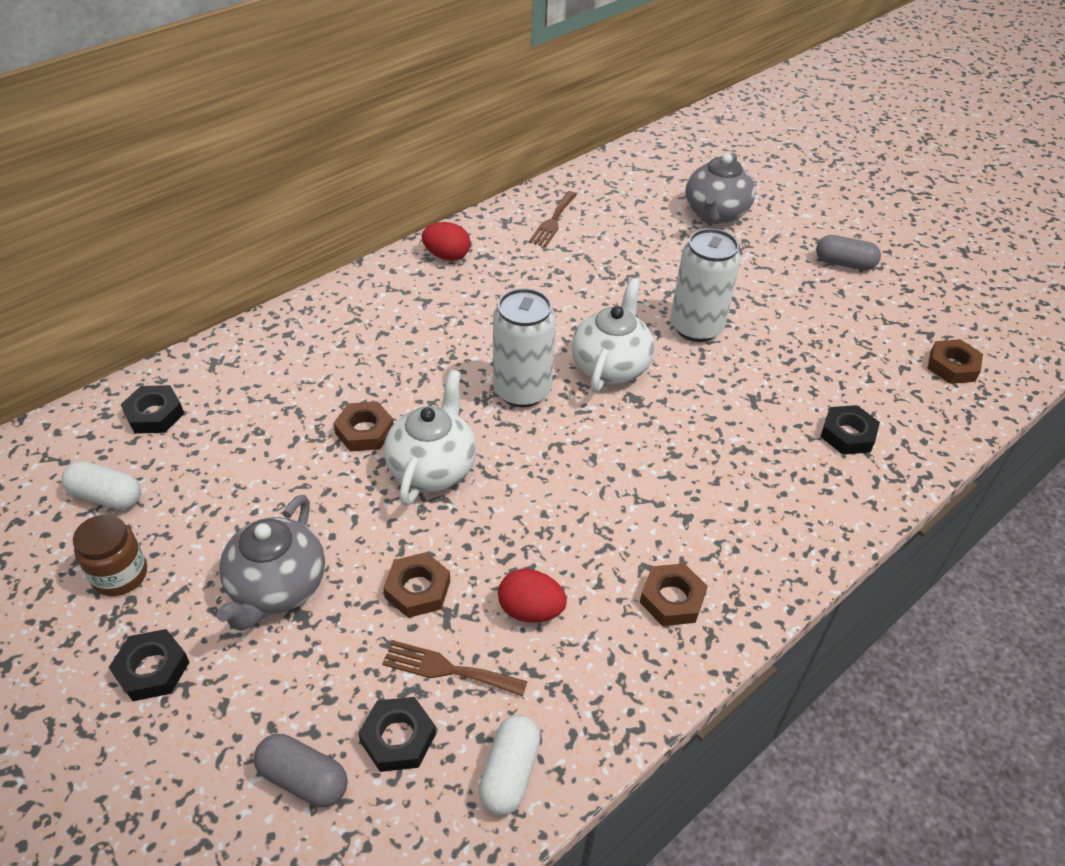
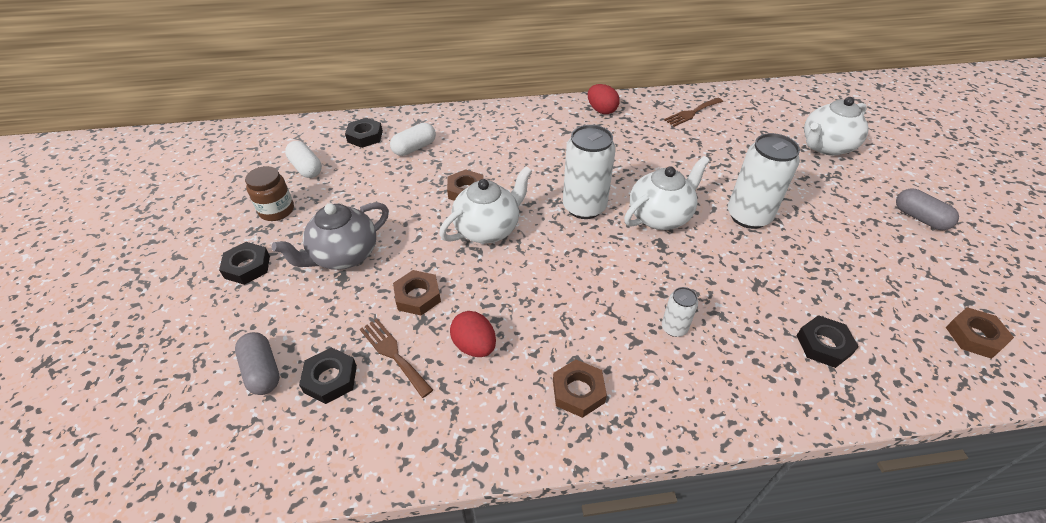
camera: 35 degrees right, 0 degrees up
(510, 773) = (374, 442): white capsule -> white capsule (414, 148)
(712, 485) = (674, 328): none -> white can
(715, 214) = (826, 147): grey teapot -> white teapot

